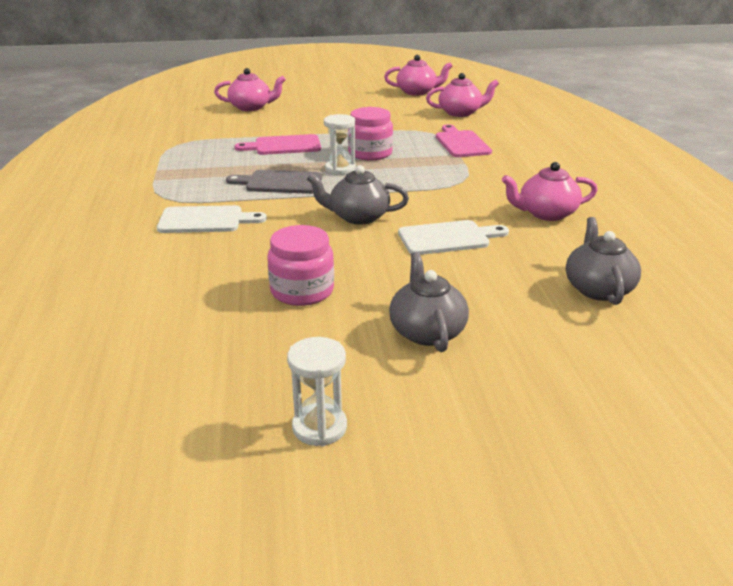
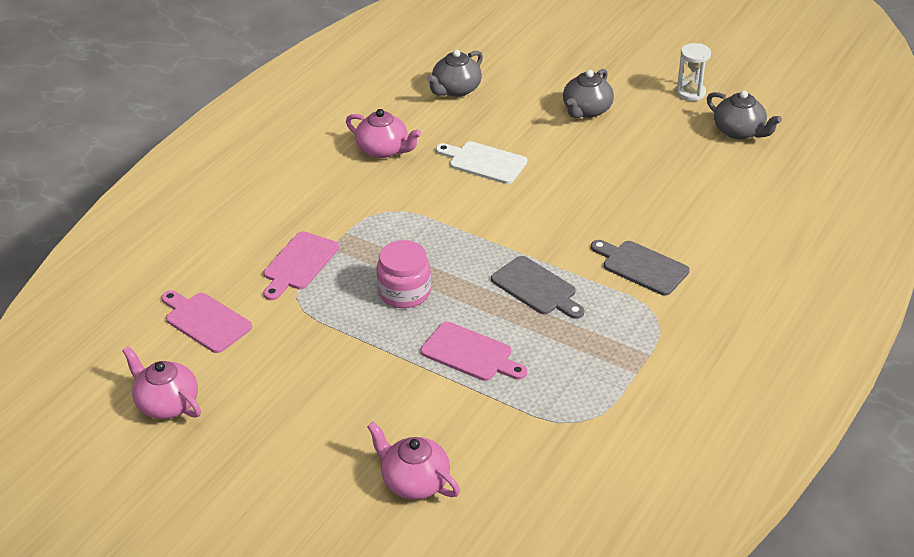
camera: 140 degrees left, 10 degrees up
(205, 220) = (641, 266): white cutting board -> grey cutting board
(302, 291) = (629, 166): pink jar -> none
(340, 169) = (462, 281): white hourglass -> none
(358, 217) = (520, 212): grey teapot -> grey teapot (739, 131)
(460, 113) = (205, 321): pink teapot -> pink cutting board

